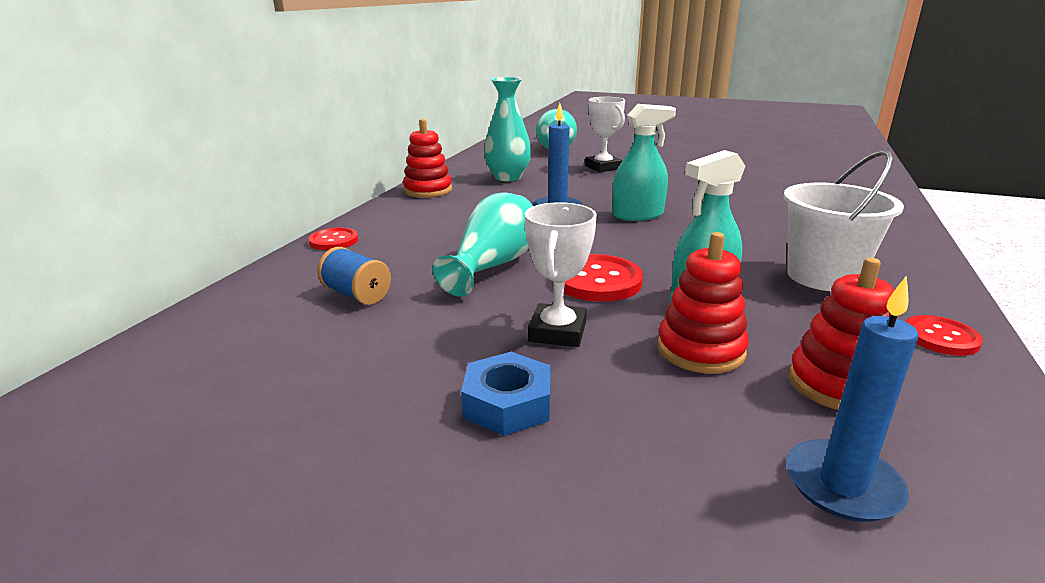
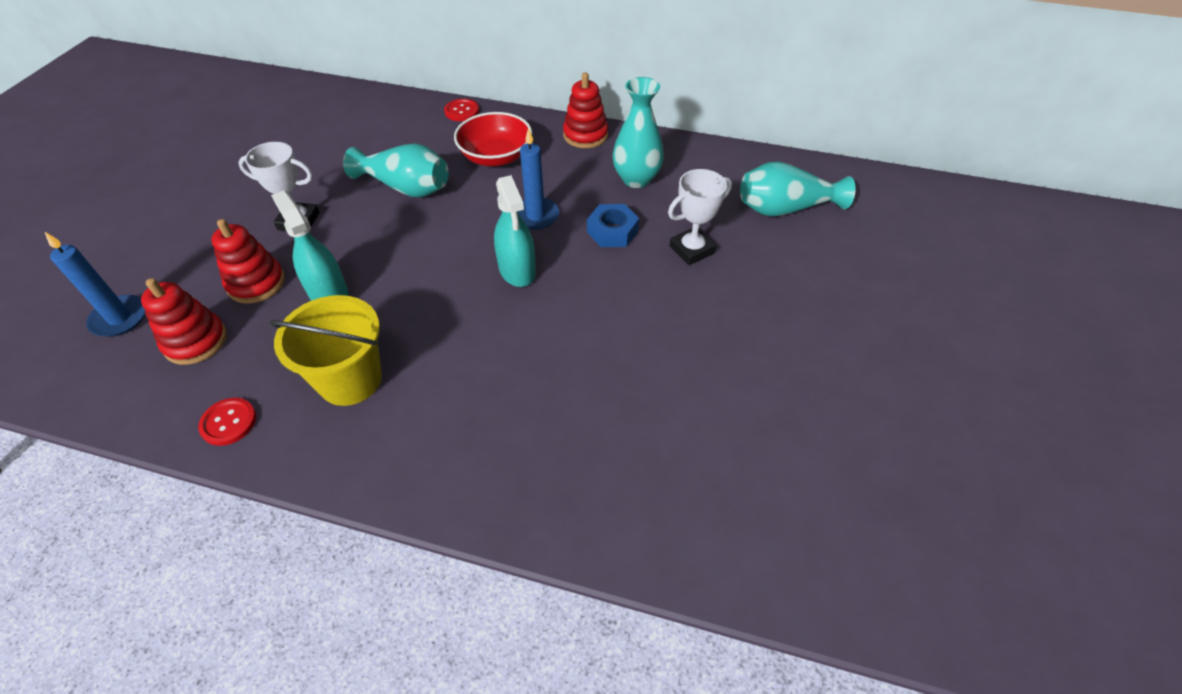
camera: 85 degrees right, 25 degrees up
(356, 295) = (370, 137): blue spool -> none
(447, 223) = (496, 157): none -> red bowl
(507, 404) = (231, 206): blue nut -> blue nut (612, 231)
(597, 281) = (369, 239): red button -> none
(823, 276) = (350, 380): white bucket -> yellow bucket

